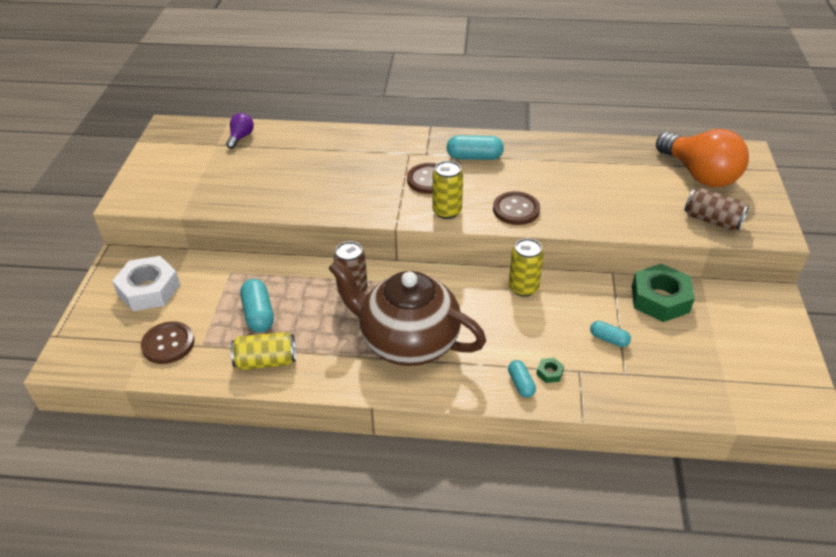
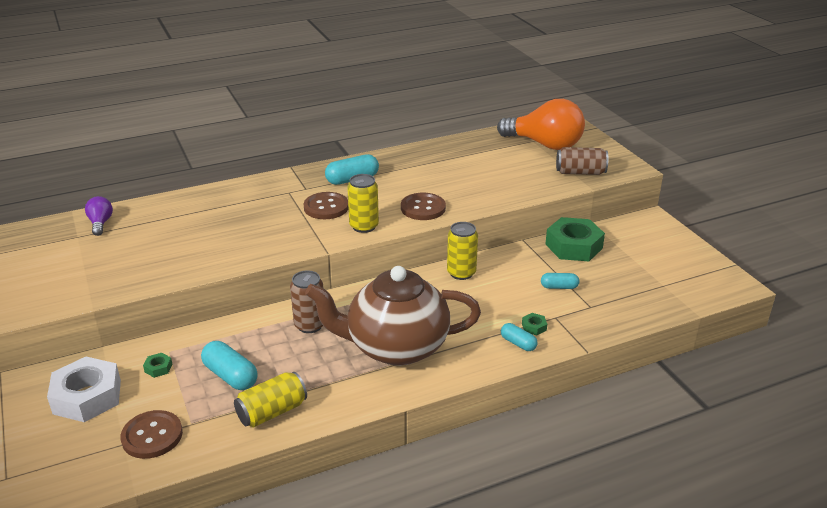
camera: 30 degrees left, 10 degrees down
(212, 285) = (158, 368): none -> green nut

